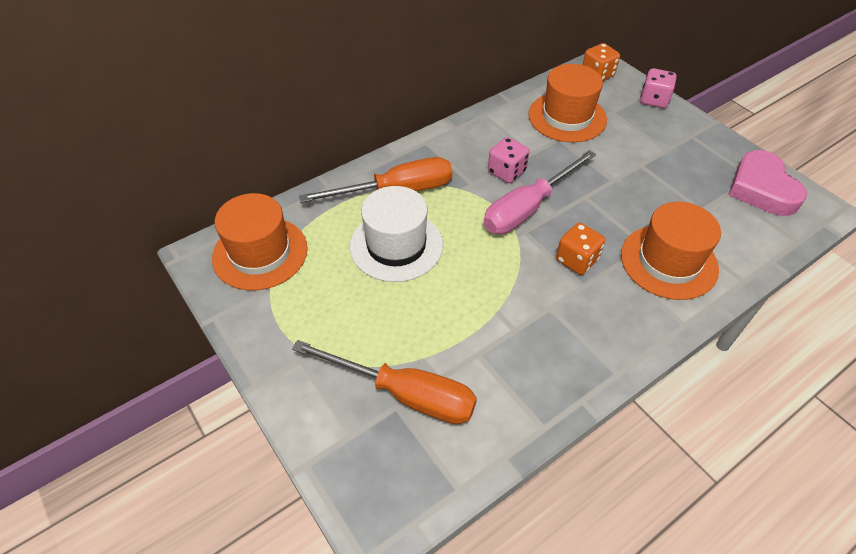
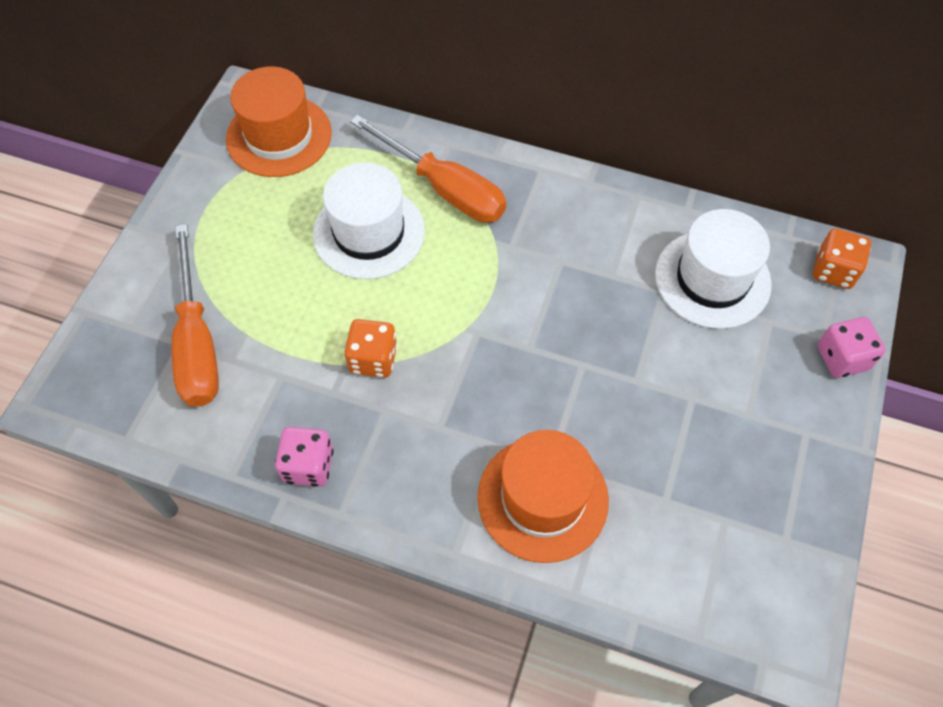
camera: 55 degrees right, 10 degrees up
(506, 172) = (558, 268): pink dice -> pink dice (308, 465)
(528, 208) = (516, 317): pink screwdriver -> none
(567, 117) = (712, 279): orange hat -> white hat
(576, 260) = (473, 403): orange dice -> orange dice (373, 359)
(761, 189) = (769, 559): pink heart -> none

